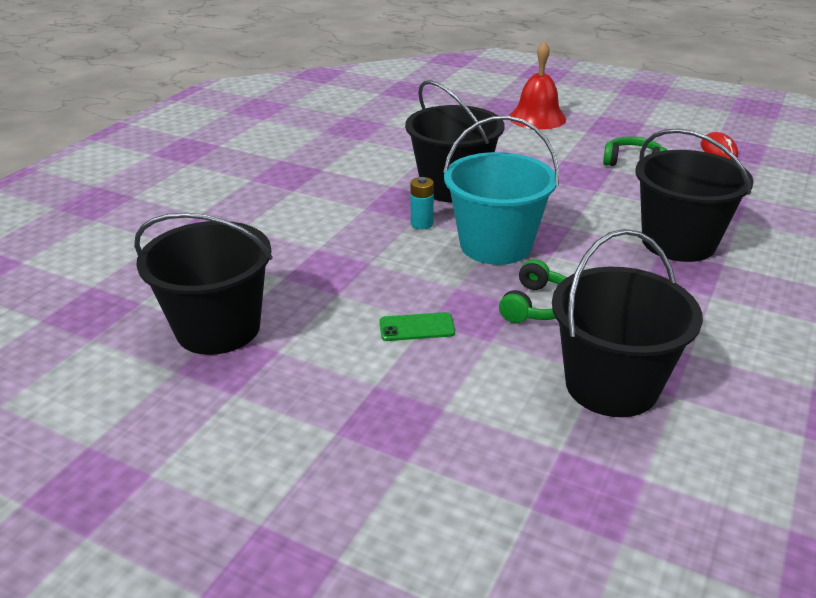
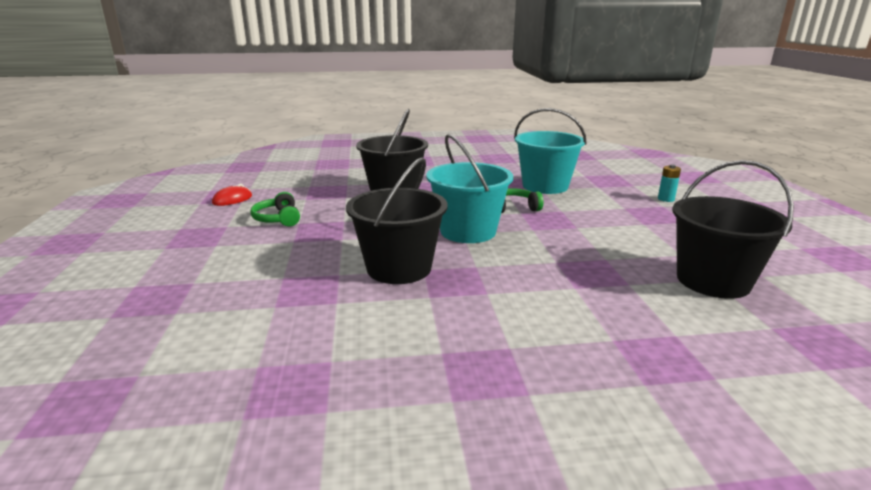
camera: 125 degrees left, 10 degrees down
(417, 327) = (587, 228): green phone -> none
(422, 224) = (477, 261): turquoise battery -> turquoise battery (666, 199)
(537, 118) = (186, 273): red bell -> none
(611, 385) = (545, 186): black bucket -> turquoise bucket

